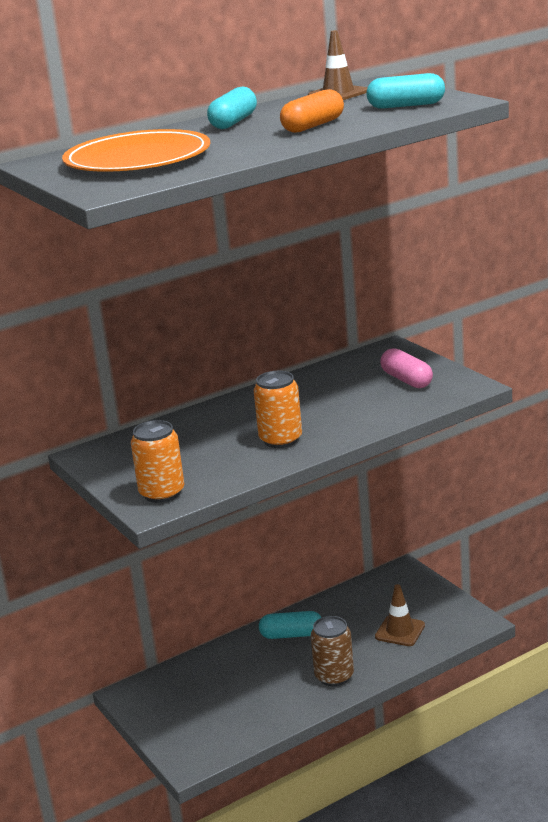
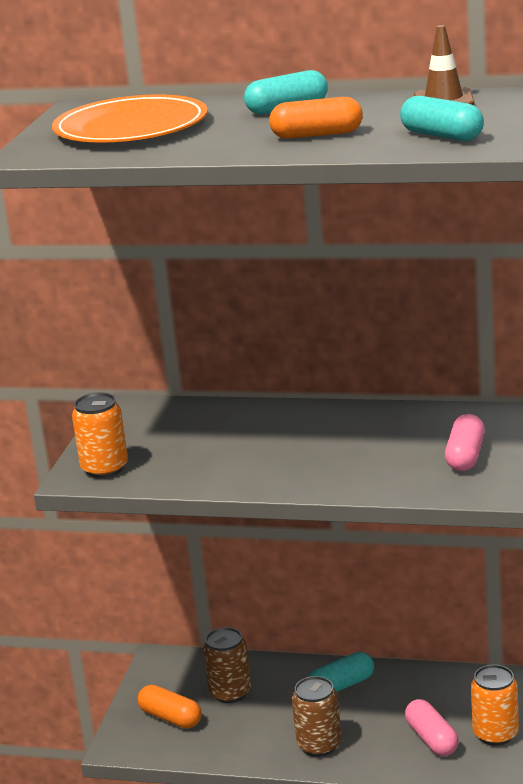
camera: 45 degrees right, 0 degrees up
(200, 722) = (170, 718): none -> orange capsule
(219, 682) = (230, 693): none -> brown can
(280, 440) = (262, 464): orange can -> orange can (495, 734)
(291, 635) = (342, 686): turquoise capsule -> turquoise capsule turned 75 degrees counterclockwise
(400, 631) = (432, 739): brown traffic cone -> pink capsule

